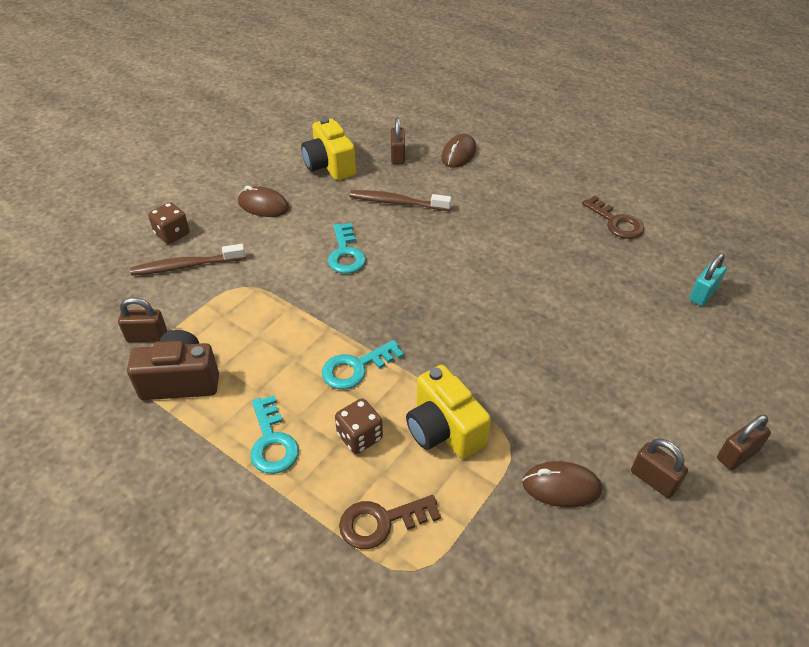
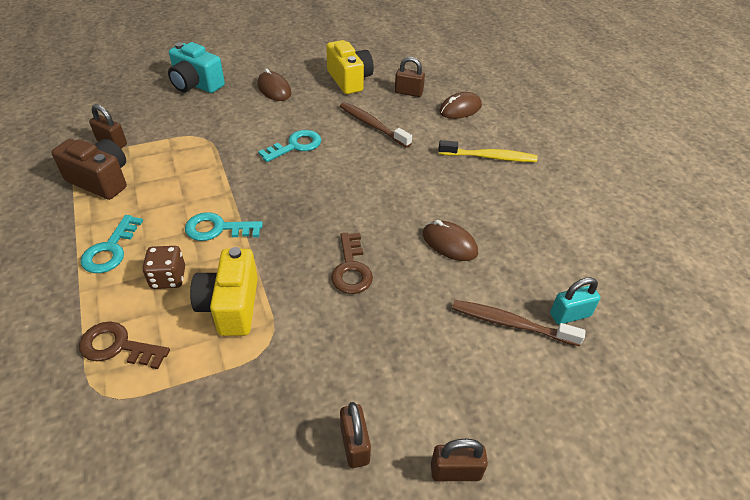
camera: 30 degrees right, 0 degrees up
(172, 234) = (196, 85): brown dice -> turquoise camera
(186, 266) = (182, 108): brown toothbrush -> brown toothbrush (511, 323)
(329, 166) = (349, 80): yellow camera -> yellow camera turned 150 degrees clockwise
(345, 254) = (295, 146): turquoise key -> turquoise key turned 150 degrees counterclockwise
(397, 156) = (408, 92): brown padlock -> brown padlock turned 75 degrees clockwise
(525, 189) = (489, 157): none -> yellow toothbrush
(561, 487) = (272, 402): brown mouse -> brown mouse (449, 243)
(616, 222) = (546, 217): brown key -> brown key (351, 269)

